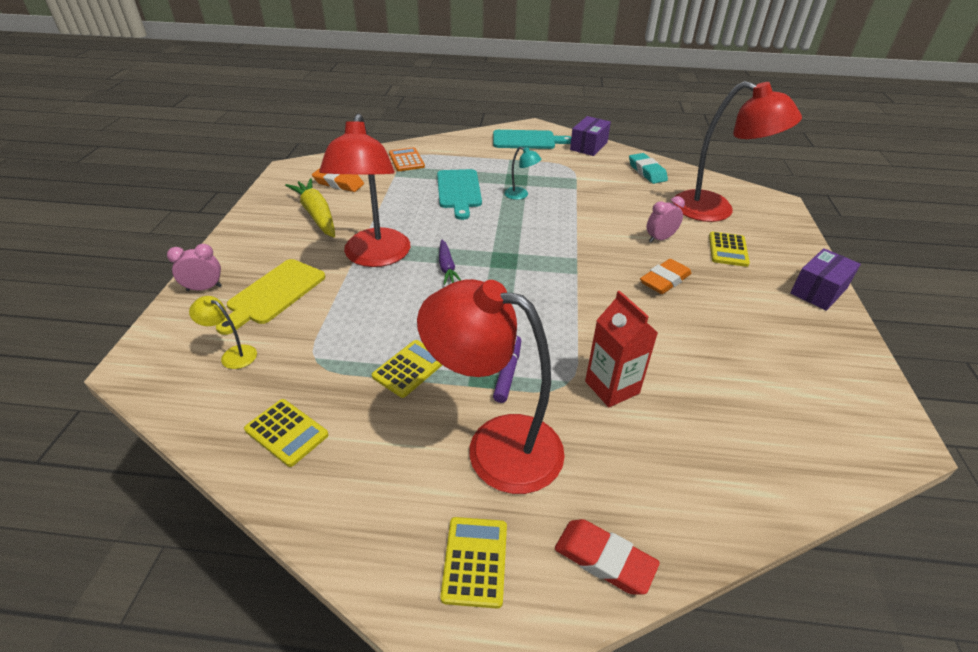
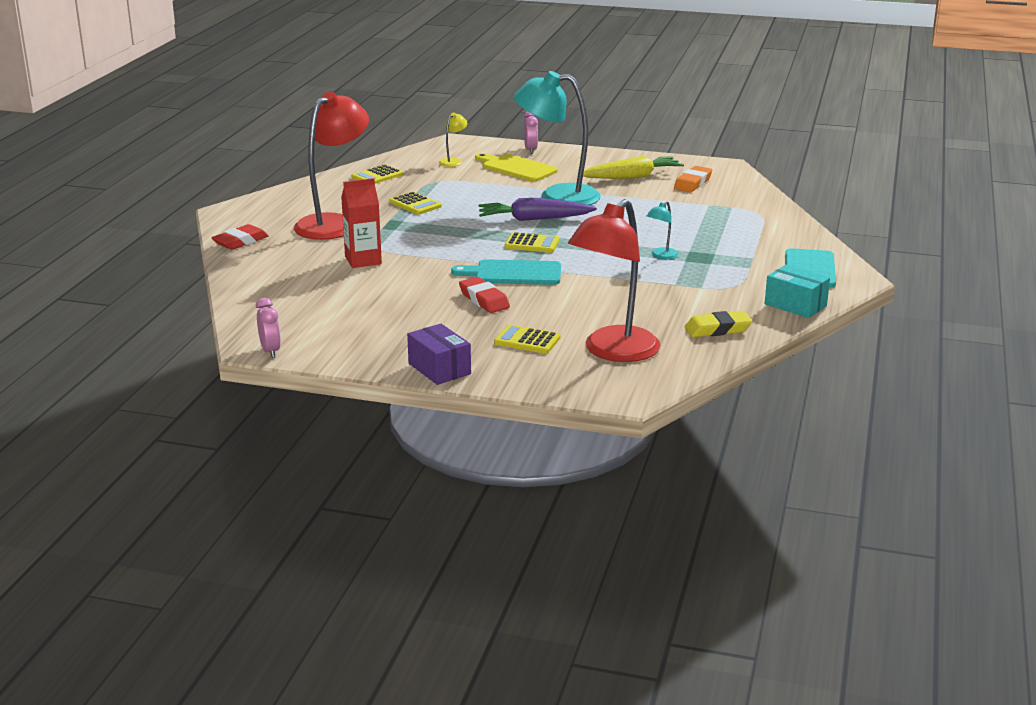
camera: 100 degrees right, 15 degrees down
(375, 257) = (557, 196): red lamp -> turquoise lamp
(406, 160) = (746, 210): orange calculator -> none
(447, 267) = (534, 219): purple carrot -> purple carrot, size x1.74
(459, 191) = (673, 229): turquoise cutting board -> turquoise cutting board (514, 273)
(475, 561) = (263, 214): yellow calculator -> yellow calculator (532, 244)
(507, 372) = (396, 231): purple marker -> none
(588, 146) = (795, 305): purple box -> turquoise box
(647, 172) = (717, 329): turquoise eraser -> yellow eraser
(660, 239) = (557, 310): pink clock -> pink clock (270, 351)
(664, 280) = (484, 300): orange eraser -> red eraser

